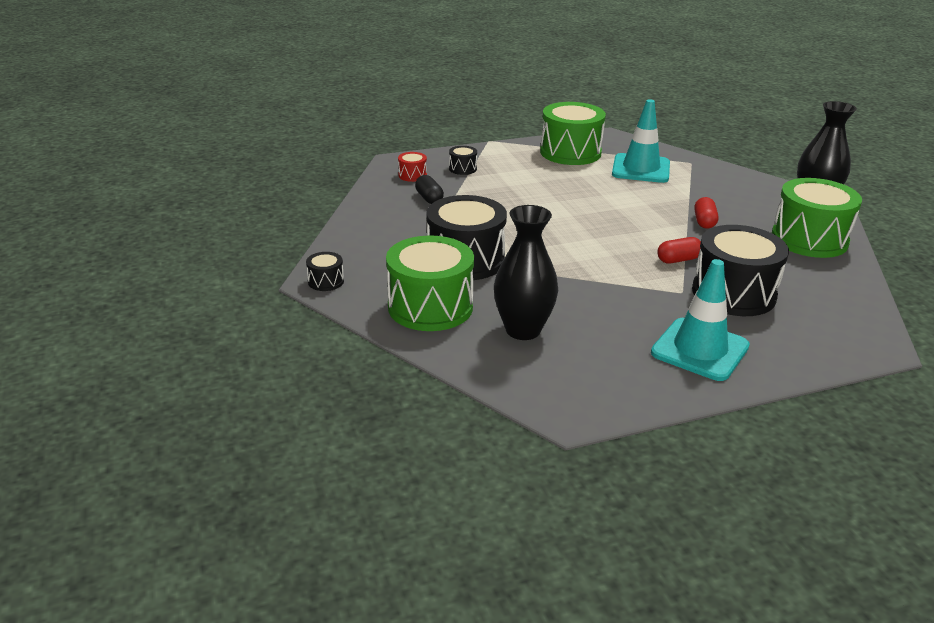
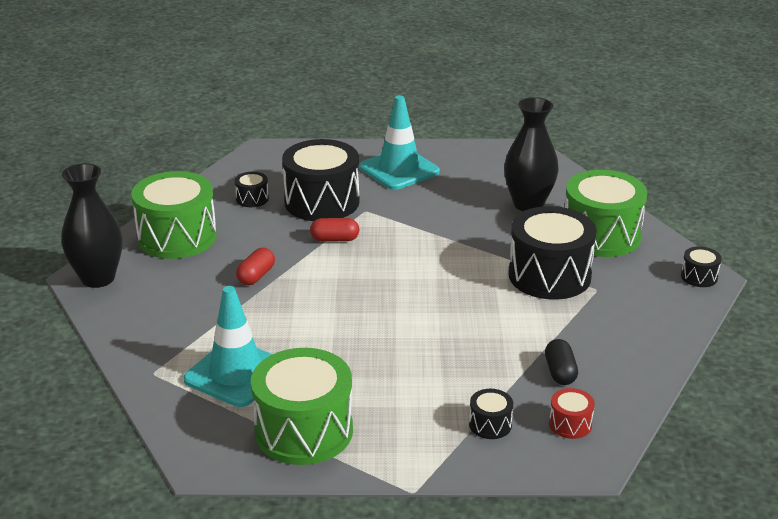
camera: 160 degrees left, 0 degrees up
(802, 285) = (252, 199): none -> black drum

